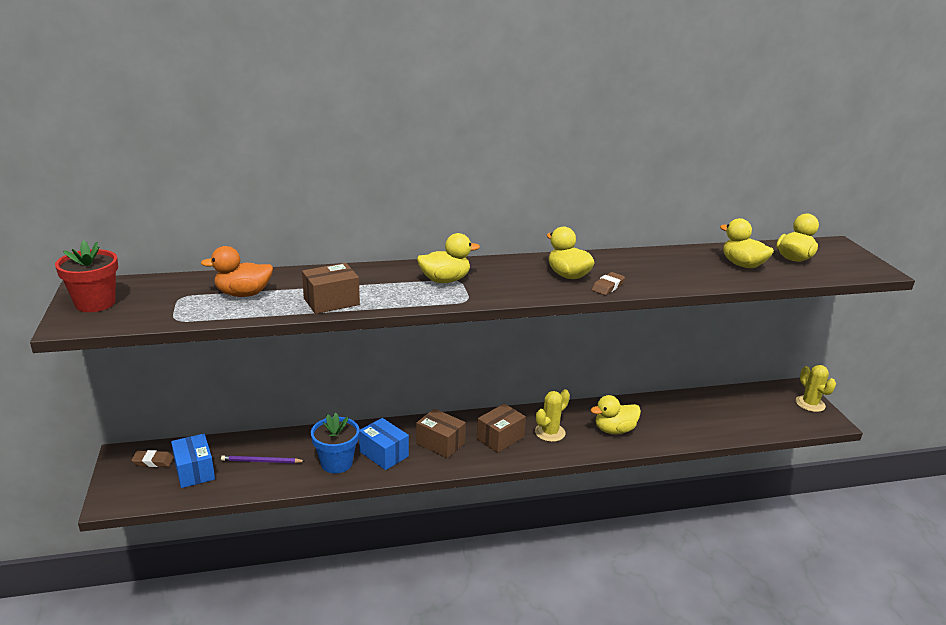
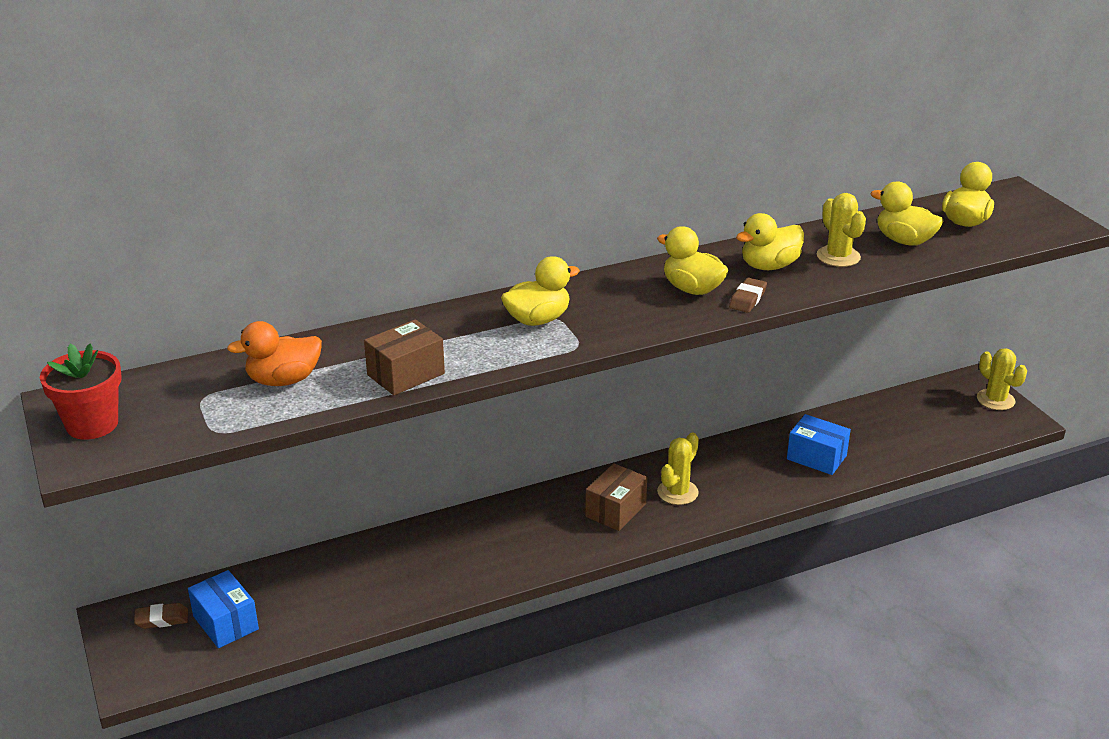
camera: 10 degrees left, 5 degrees up
(261, 461) = (311, 594): purple pencil -> none
(336, 463) = (413, 579): blue flower pot -> none
(384, 454) = (471, 557): blue box -> blue box (816, 457)
(440, 443) = (540, 530): brown box -> none
(614, 430) = (759, 475): yellow duck -> yellow duck (769, 266)
(687, 268) = (838, 256): none -> yellow cactus

